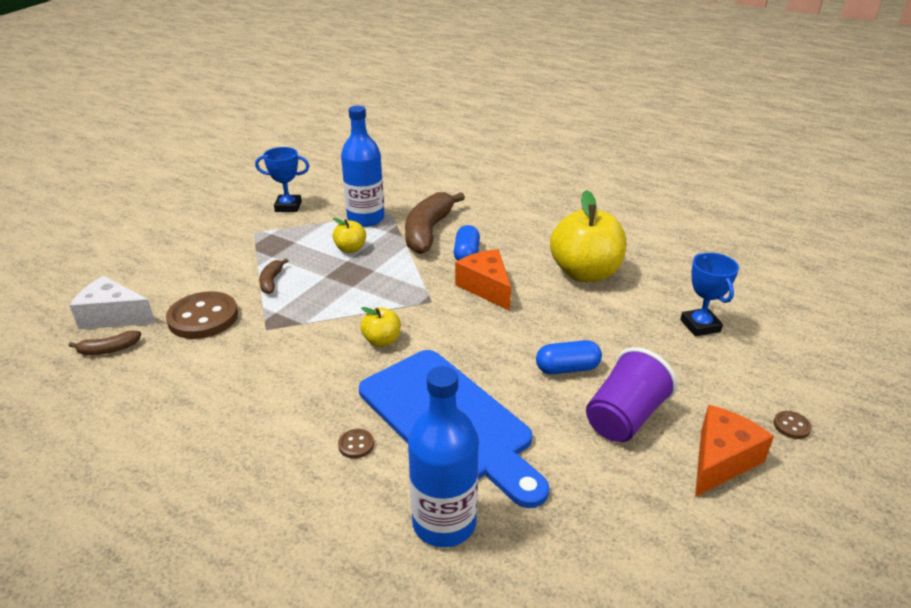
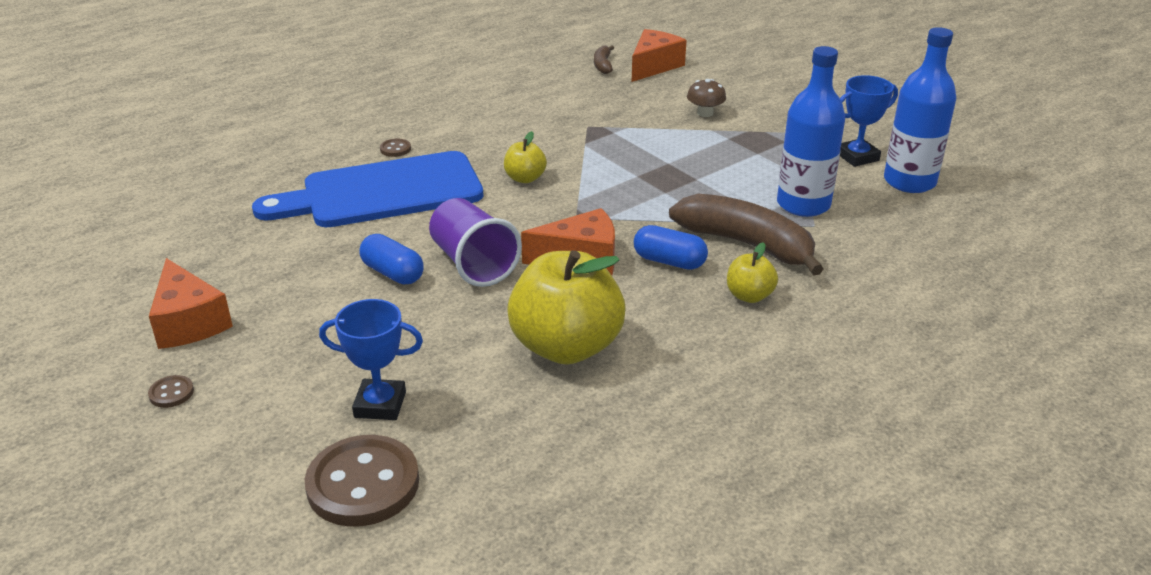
camera: 110 degrees right, 0 degrees up
(113, 316) = (654, 66): white cheese -> orange cheese
(203, 318) = (626, 100): brown button -> brown button (363, 484)
(225, 273) = (705, 113): none -> brown mushroom
(271, 281) = (674, 134): brown banana -> none
(288, 206) = (857, 157): blue trophy -> blue trophy turned 45 degrees clockwise
(350, 249) = (724, 184): yellow apple -> yellow apple (749, 296)
(444, 523) = (283, 171): blue bottle -> blue bottle (909, 182)
(567, 368) = (393, 273): blue capsule -> blue capsule turned 60 degrees counterclockwise
(624, 417) = (295, 285): purple cup -> purple cup (473, 264)

